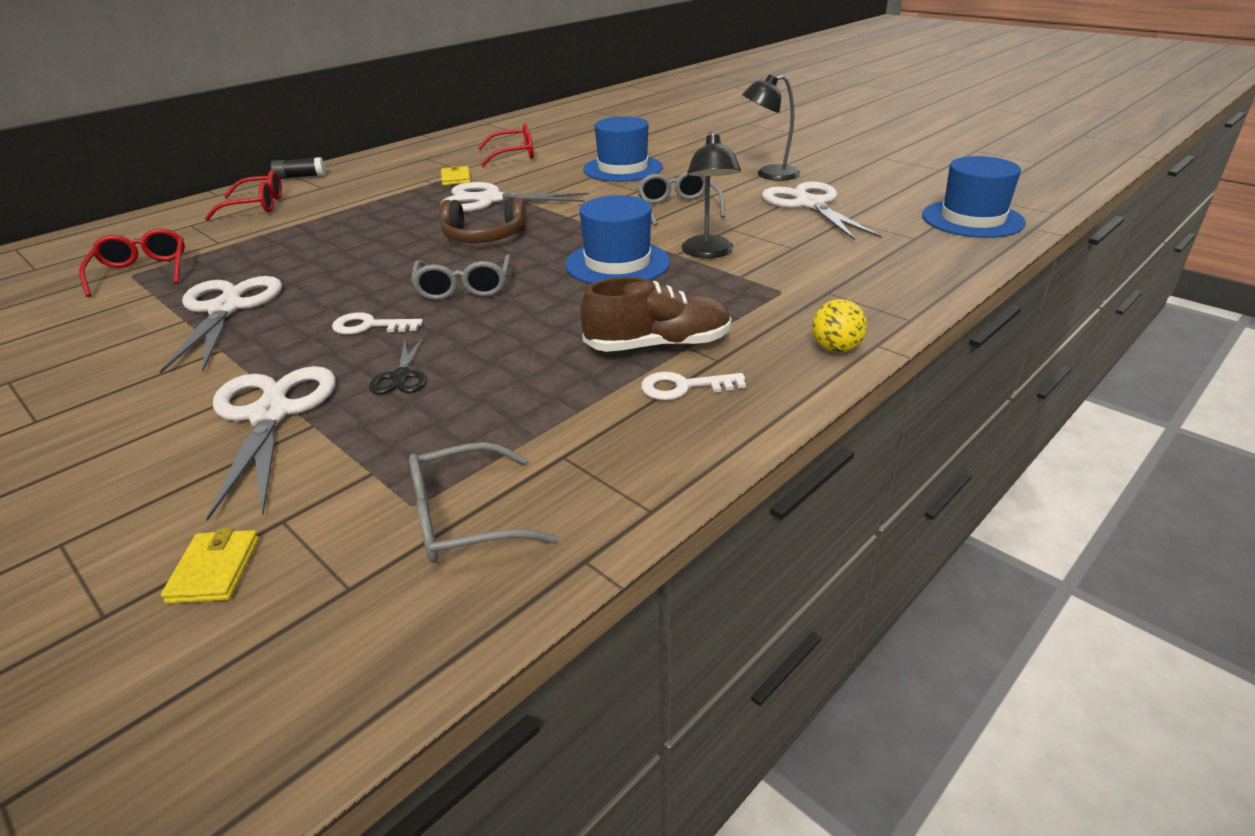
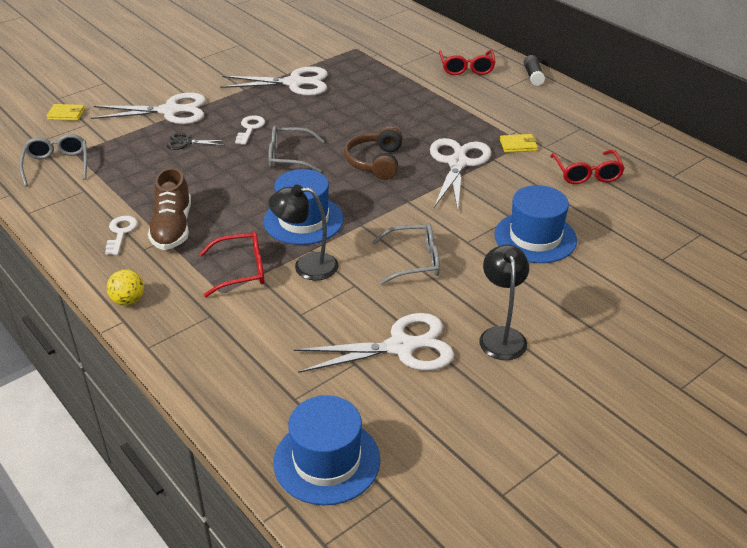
camera: 95 degrees right, 5 degrees up
(142, 272) = (359, 50): red glasses -> red glasses (242, 271)

